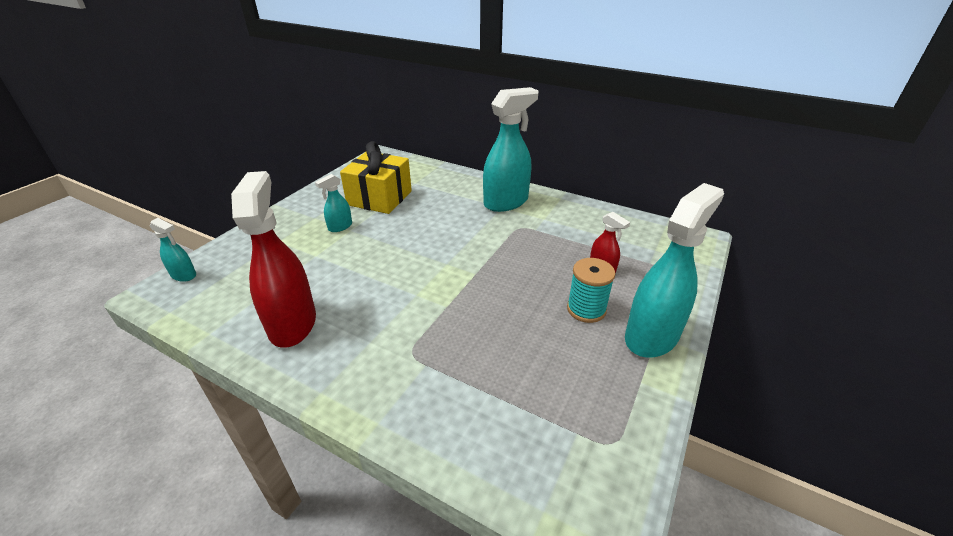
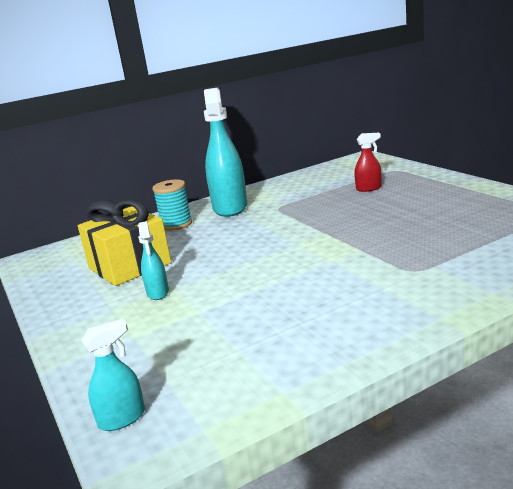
camera: 55 degrees left, 15 degrees down
(293, 323) = (317, 330): red spray bottle -> none
(586, 309) = (412, 200): turquoise spool -> turquoise spool (176, 224)
(652, 336) = (457, 186): turquoise spray bottle -> none

